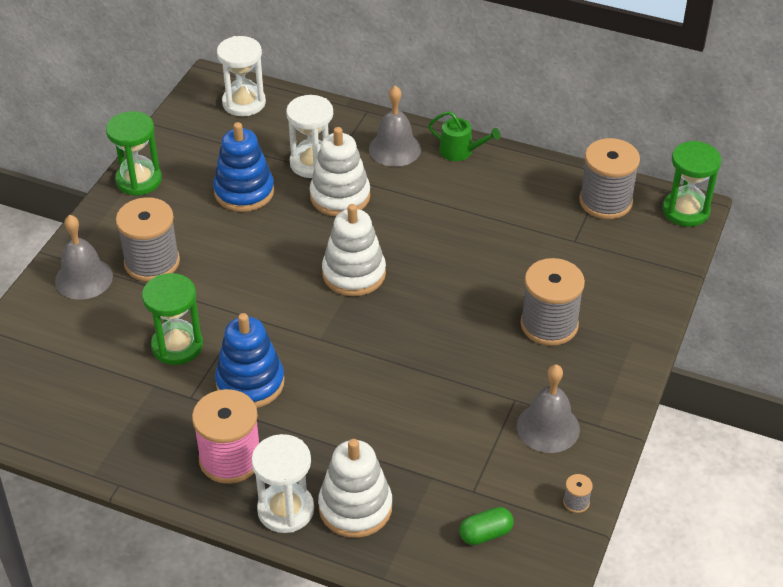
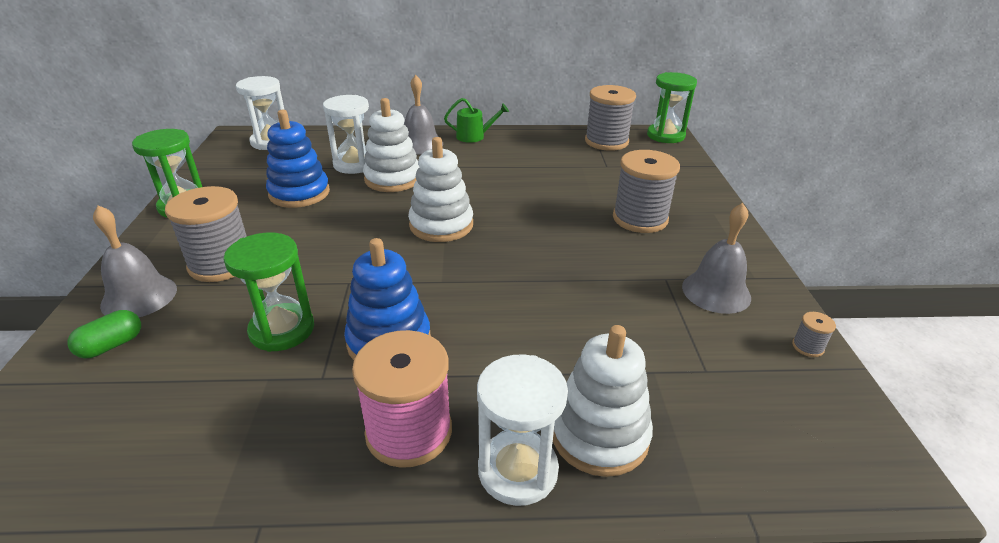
camera: 25 degrees left, 10 degrees down
(485, 534) = (760, 410): green capsule -> green capsule (111, 345)

